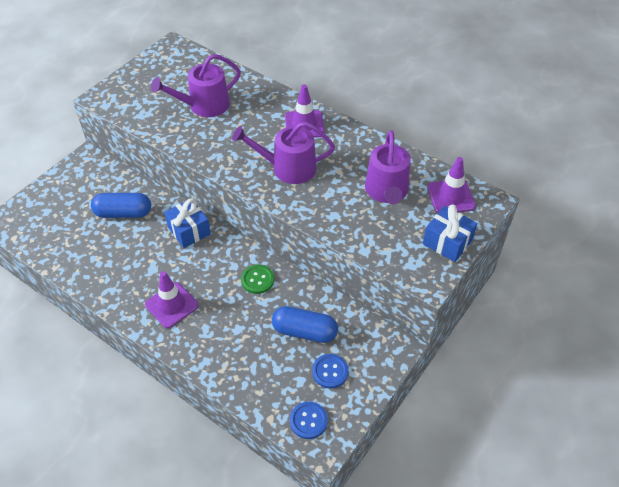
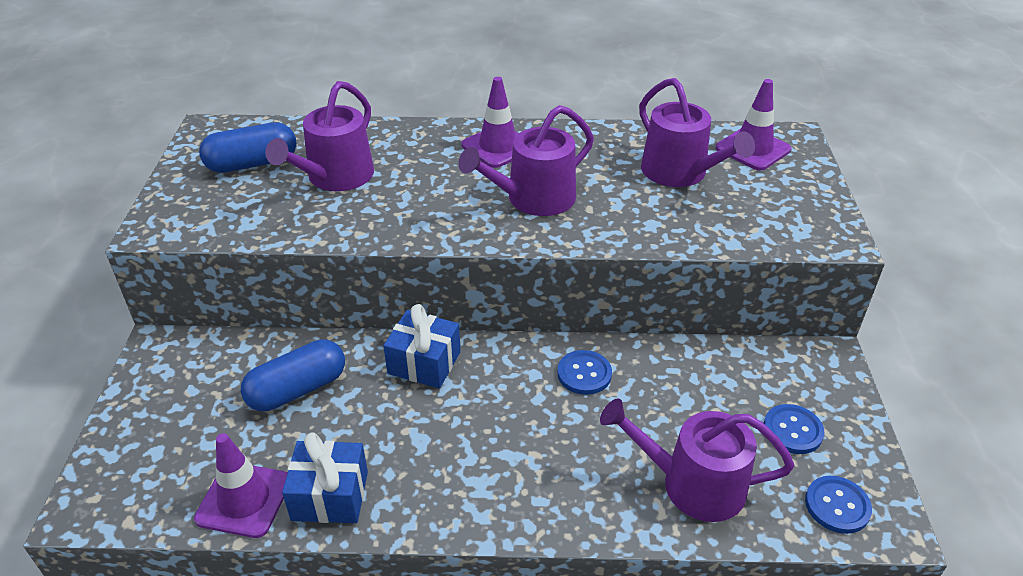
camera: 35 degrees left, 10 degrees down
(172, 305) = (500, 471): purple traffic cone -> purple traffic cone (244, 500)
(251, 366) = (693, 484): none -> purple watering can
(257, 280) = (584, 374): green button -> blue button
(304, 331) = (710, 401): blue capsule -> blue capsule (252, 164)
(447, 242) = (806, 193): blue gift -> blue gift (330, 495)

